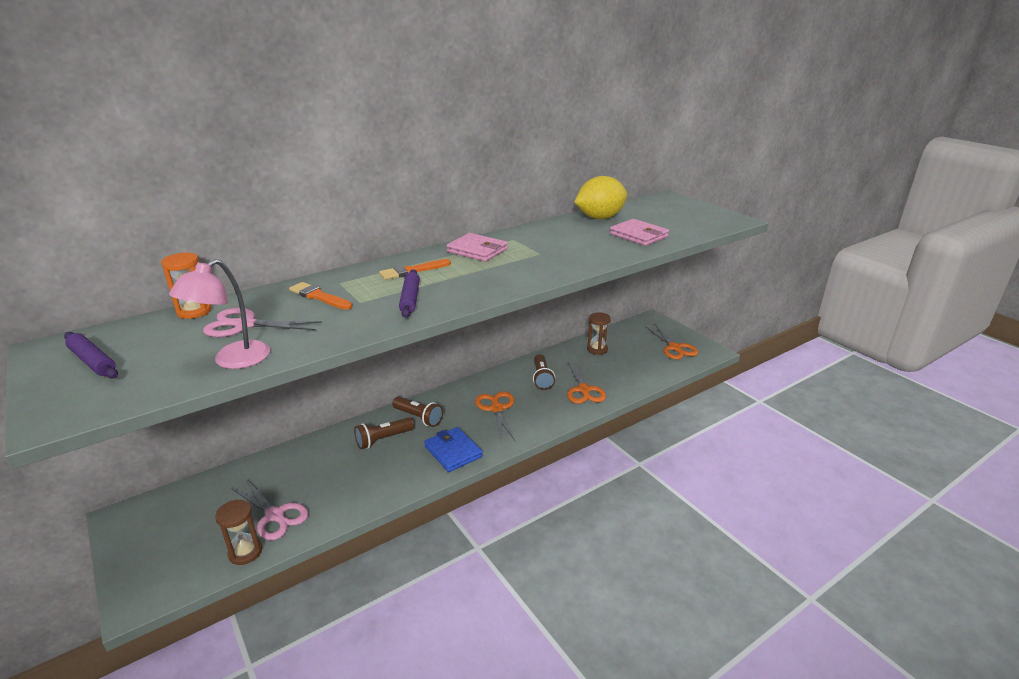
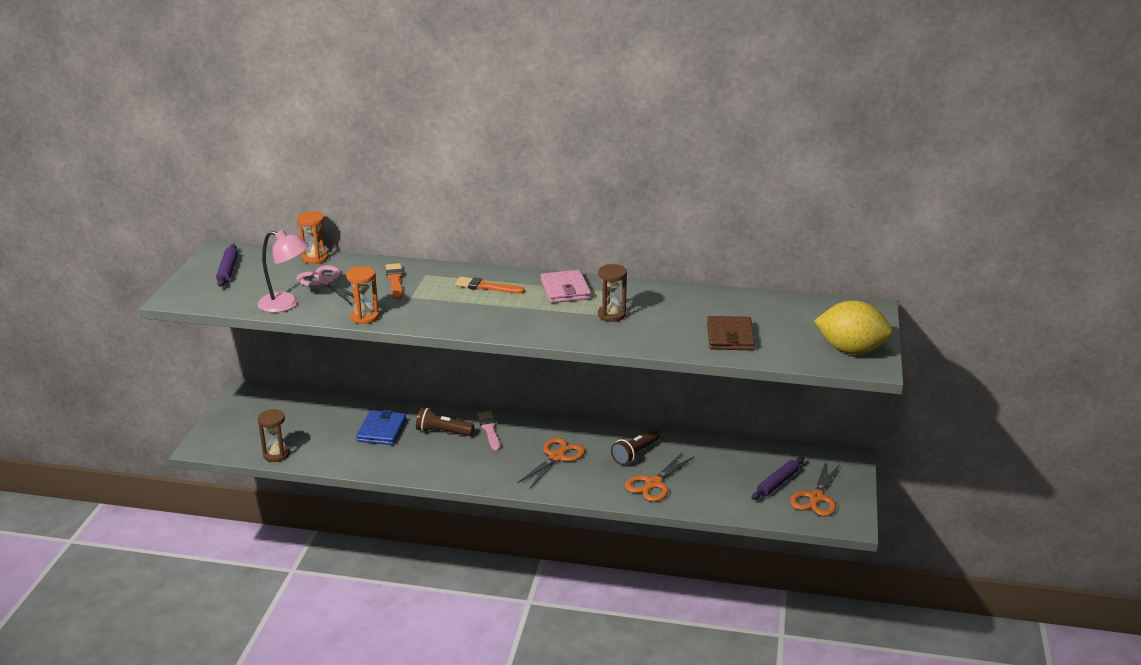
camera: 45 degrees right, 0 degrees up
(233, 361) = (286, 304): pink lamp -> pink lamp turned 150 degrees counterclockwise
(275, 516) = (316, 443): pink scissors -> none
(346, 334) = (364, 317): none -> orange hourglass
(410, 299) = (444, 309): purple rolling pin -> purple rolling pin (777, 483)
(418, 417) = (489, 430): brown flashlight -> pink brush
(453, 452) = (475, 469): blue wallet -> blue wallet (381, 430)
(597, 349) = (732, 457): brown hourglass -> brown hourglass (611, 315)
(599, 218) = (738, 303): yellow lemon -> yellow lemon (851, 350)
(638, 235) = (730, 337): pink wallet -> brown wallet

